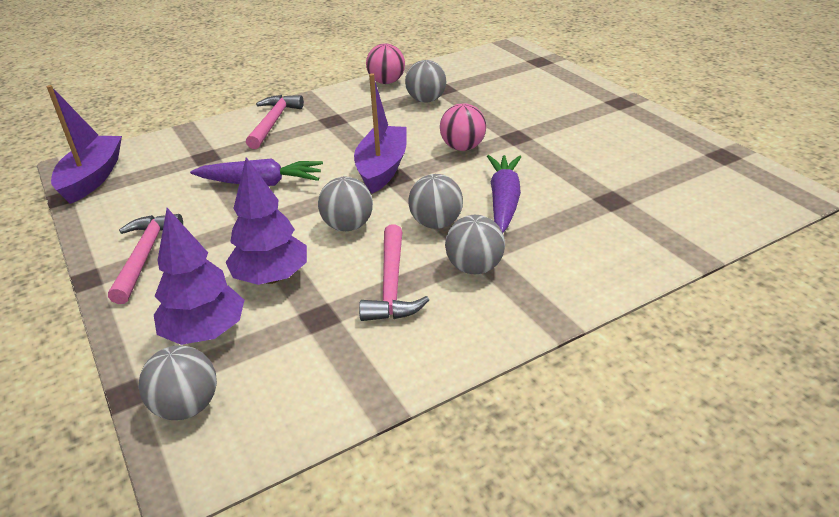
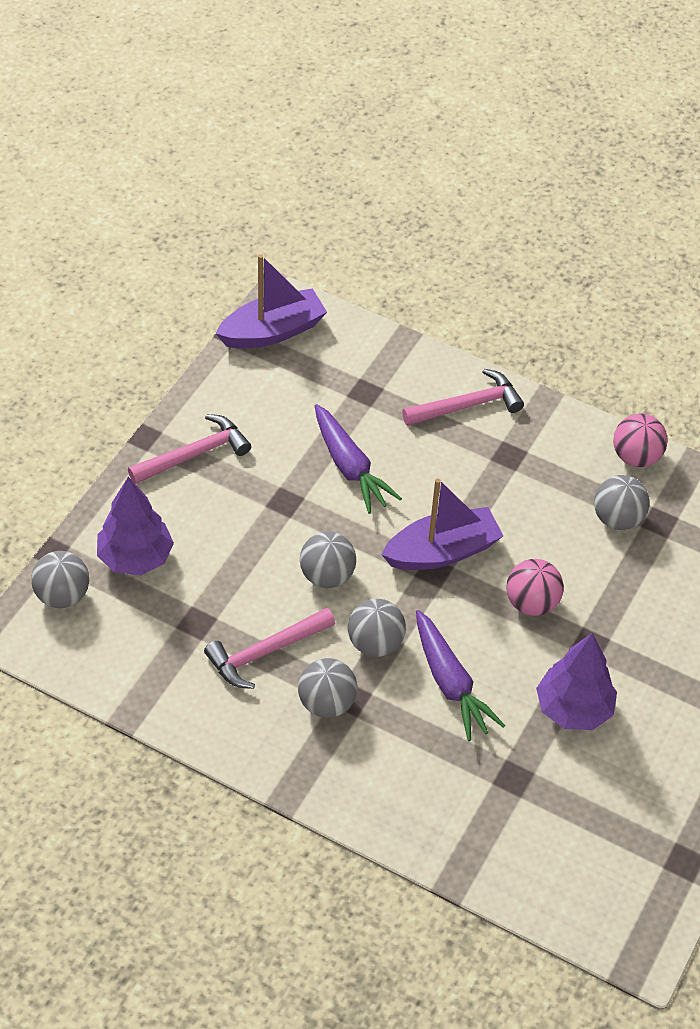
camera: 55 degrees right, 15 degrees up
(271, 278) = (222, 561): purple tree -> purple tree (573, 709)
(504, 201) = (450, 683): purple carrot -> purple carrot turned 90 degrees clockwise

